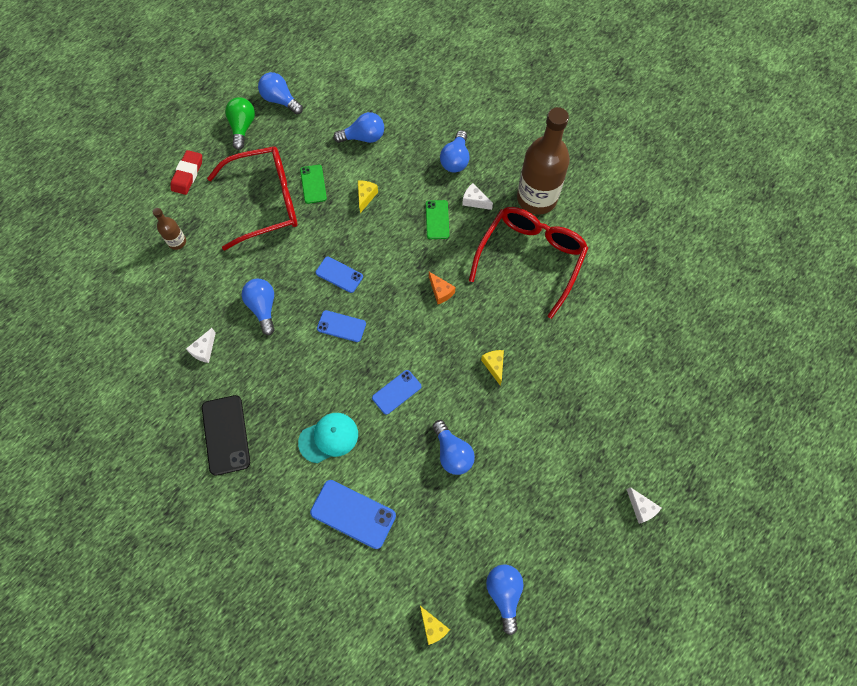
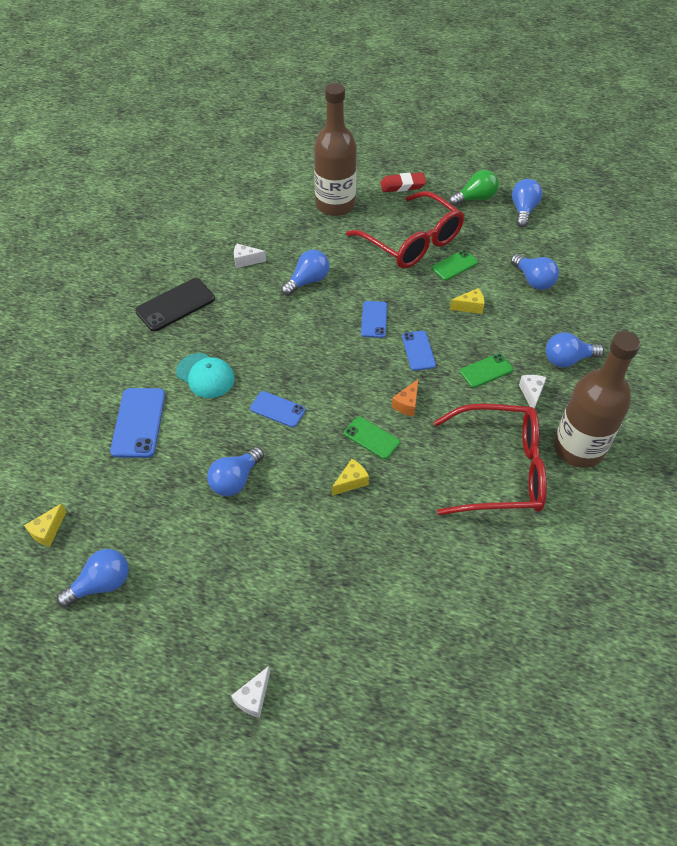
camera: 65 degrees right, 15 degrees down
(177, 242) = (335, 205): brown bottle -> brown bottle, size x2.24
(341, 326) = (322, 341): blue phone -> blue phone (418, 351)
(460, 333) = (371, 438): none -> green phone

